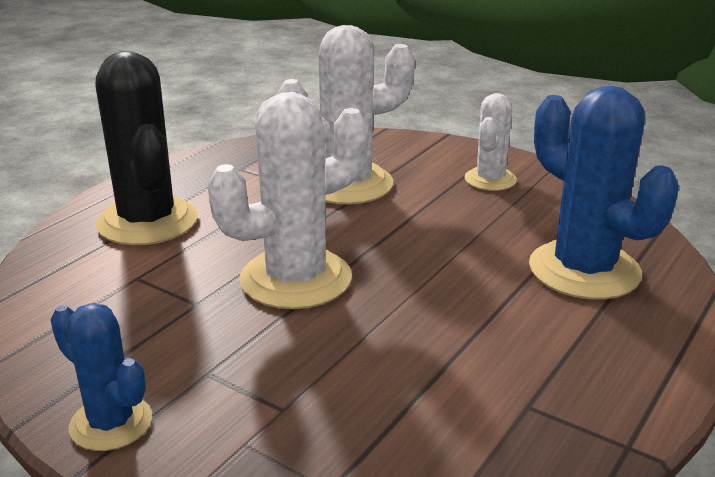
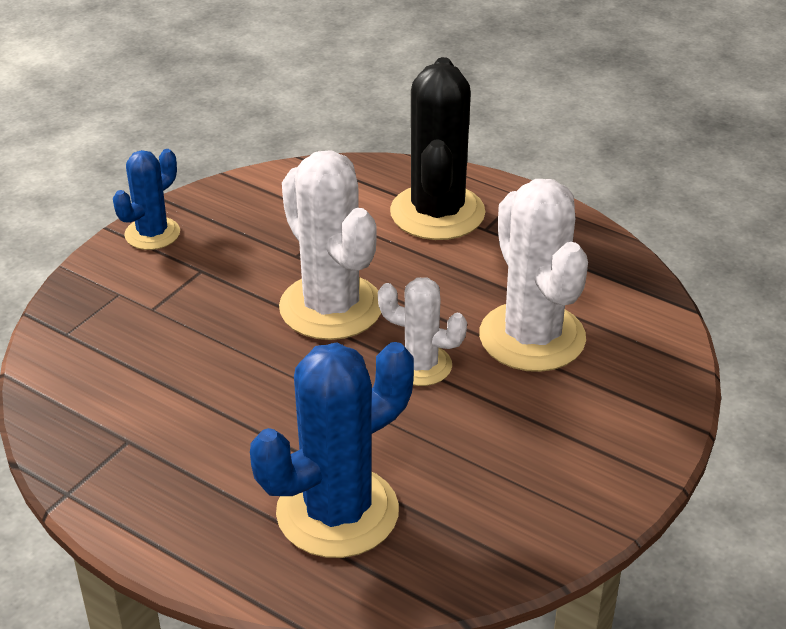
camera: 90 degrees right, 10 degrees up
(147, 221) = (437, 213): black cactus -> black cactus turned 60 degrees counterclockwise
(490, 179) = (560, 458): white cactus -> white cactus (421, 365)

